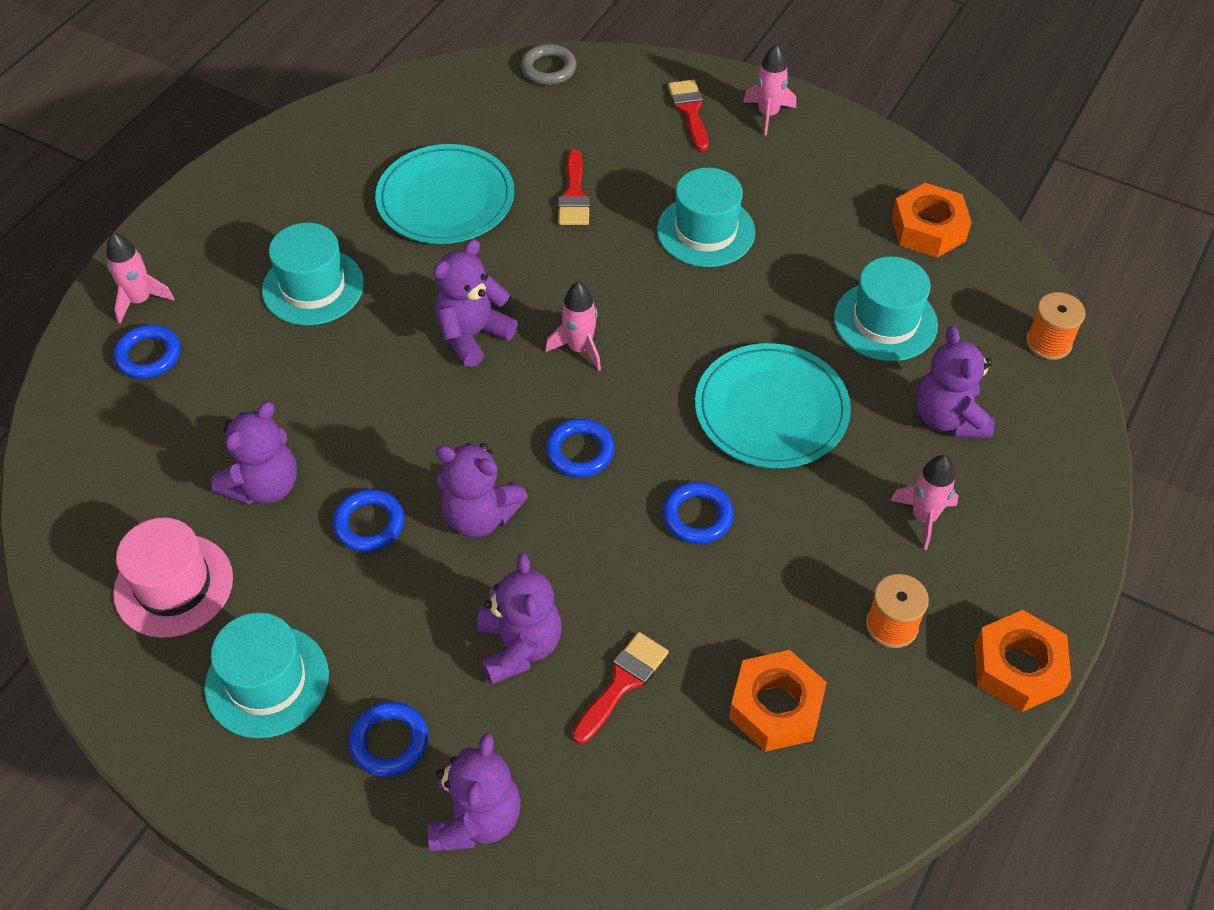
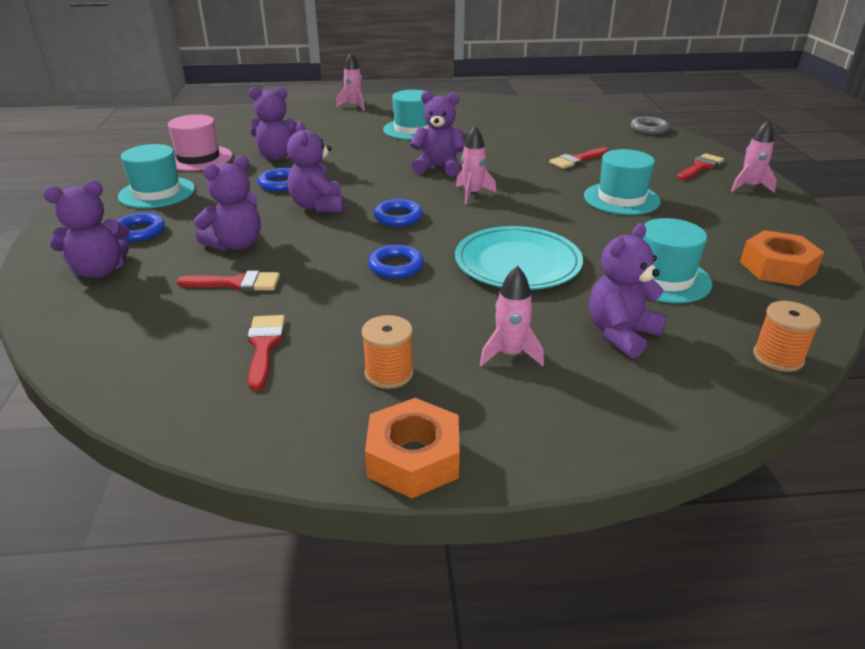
camera: 55 degrees right, 20 degrees down
(148, 355) = (325, 116): blue ring -> none
(445, 199) = (516, 136): turquoise plate -> none
(775, 707) = (264, 346): orange nut -> red brush

